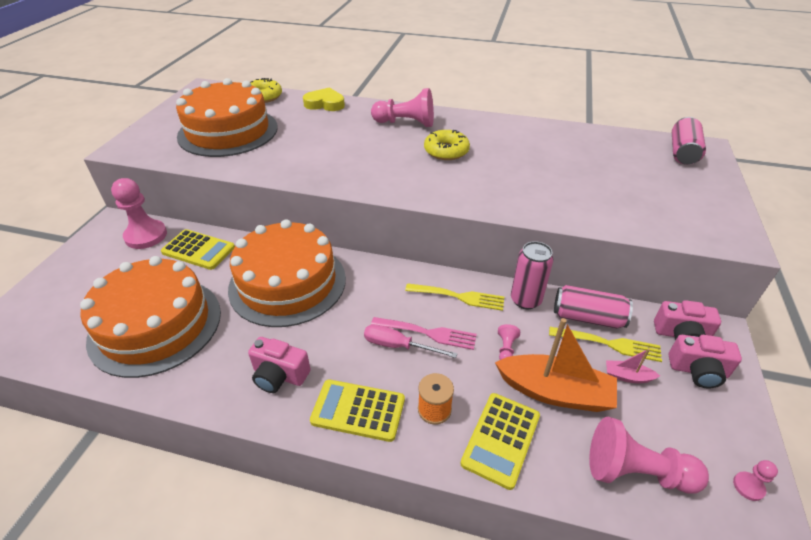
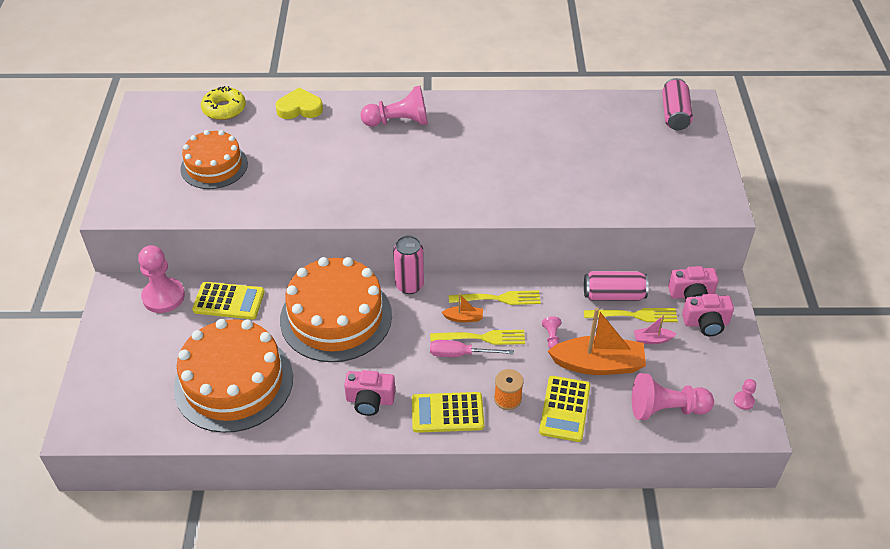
camera: 15 degrees left, 5 degrees up
(228, 131) = (214, 166): orange cake -> orange cake, size x0.63
(415, 309) = (463, 318): none -> orange boat
(428, 333) = (482, 338): pink fork -> yellow fork
(446, 151) = (452, 152): yellow donut -> none
(525, 300) = (558, 289): pink can -> pink can (409, 285)

